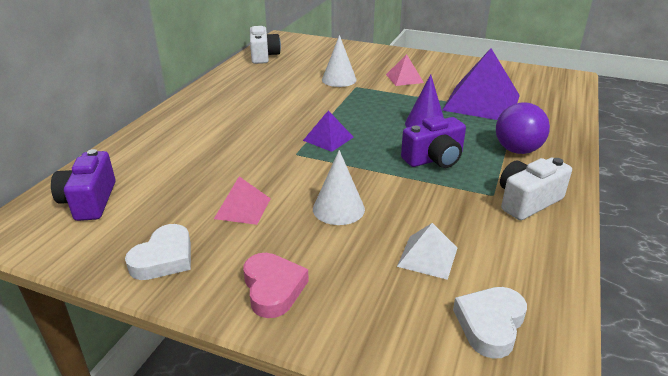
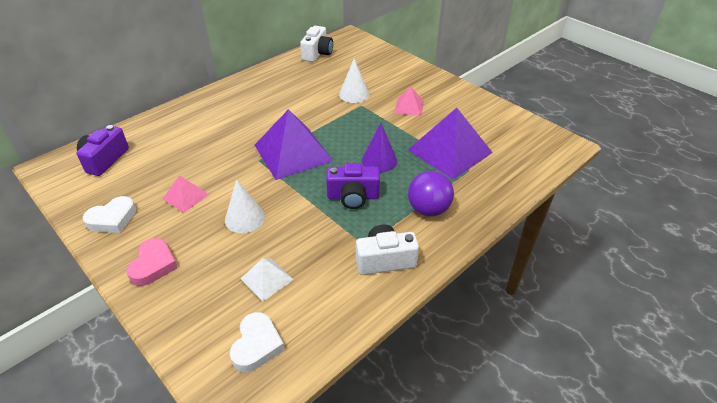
camera: 25 degrees right, 10 degrees up
(328, 138) = (293, 153): purple pyramid -> purple pyramid, size x2.02
(490, 324) = (257, 345): white heart -> white heart turned 135 degrees clockwise

